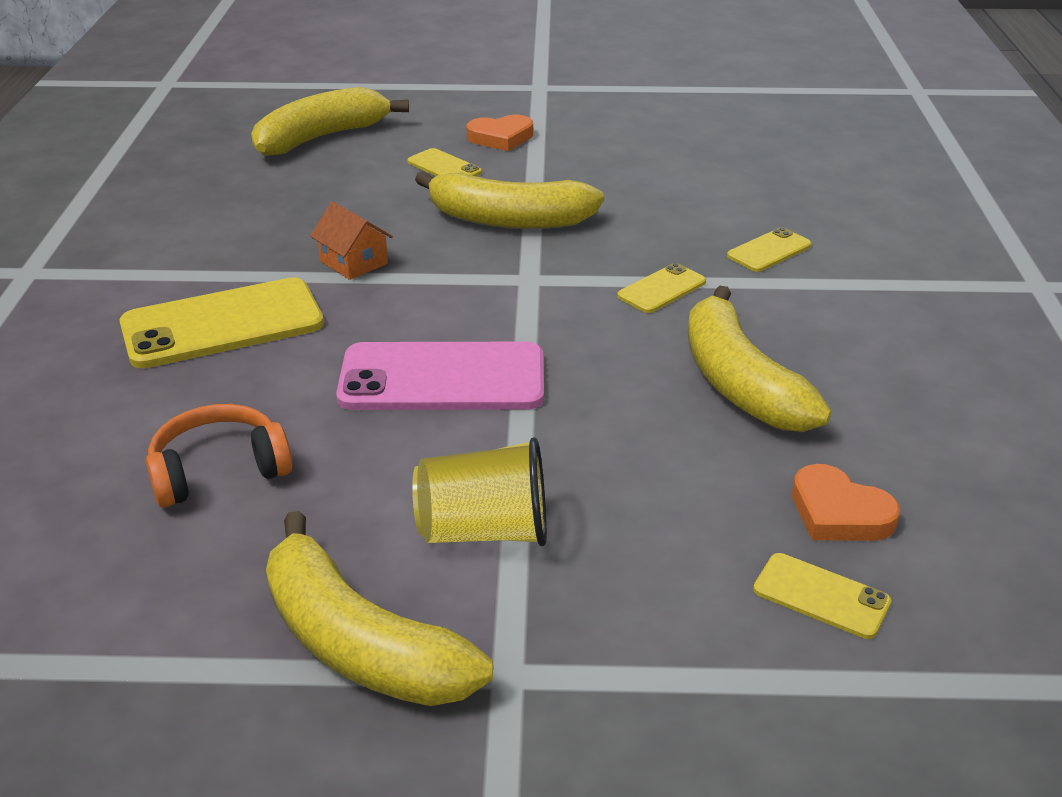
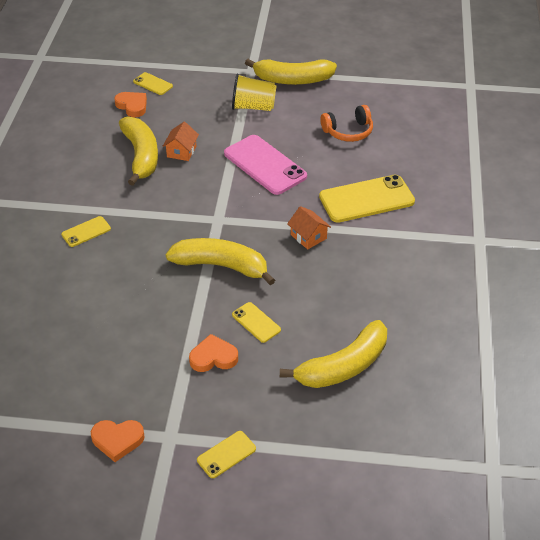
camera: 175 degrees left, 10 degrees up
(360, 644) = (292, 80): yellow banana -> yellow banana turned 135 degrees clockwise
(442, 378) = (264, 165): pink phone -> pink phone turned 45 degrees clockwise
(599, 83) = (117, 440): none -> orange heart
(648, 397) = (181, 151): none -> orange house
(662, 289) = (153, 208): yellow phone -> yellow phone (226, 454)

